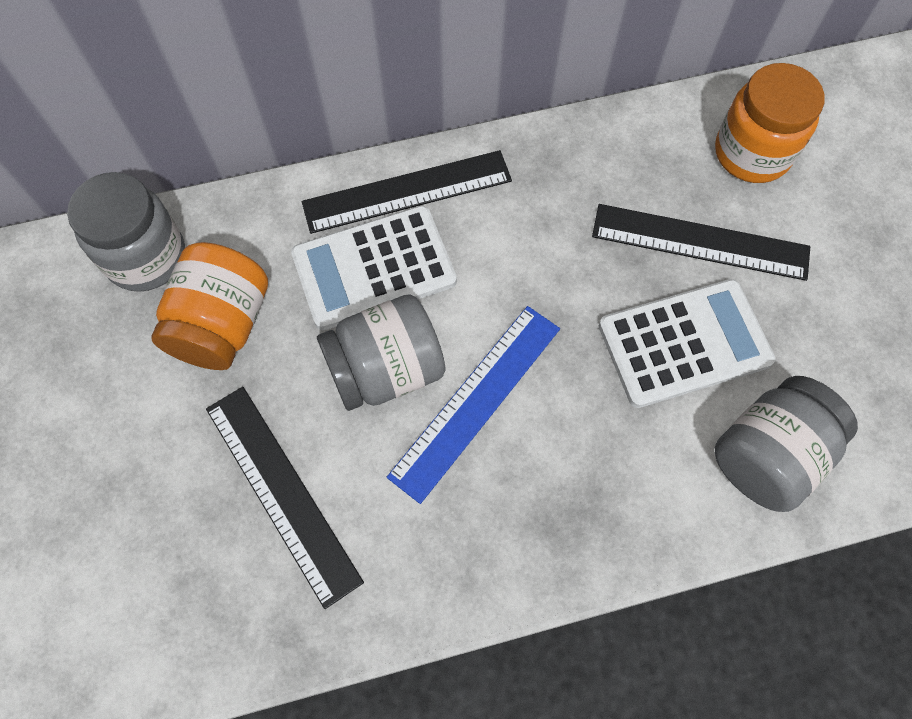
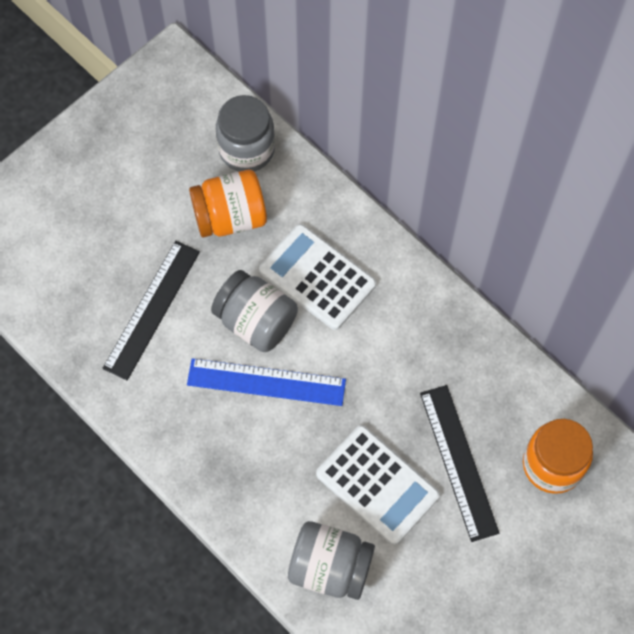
camera: 60 degrees right, 0 degrees up
(407, 191) = (383, 266): black ruler -> none

